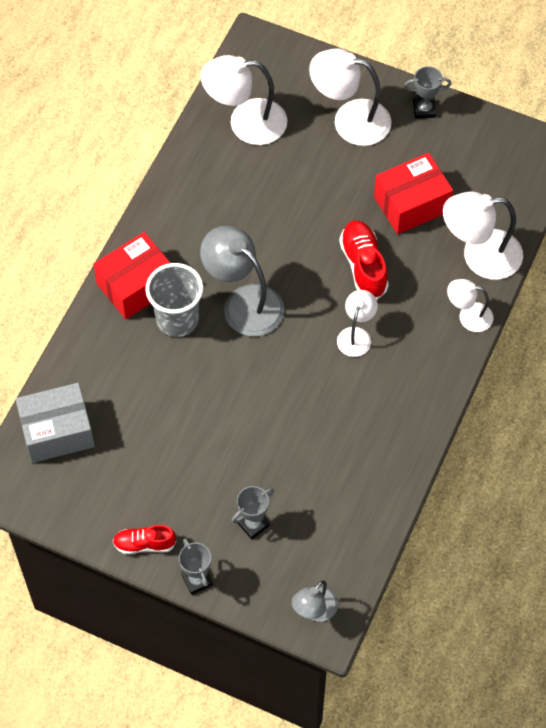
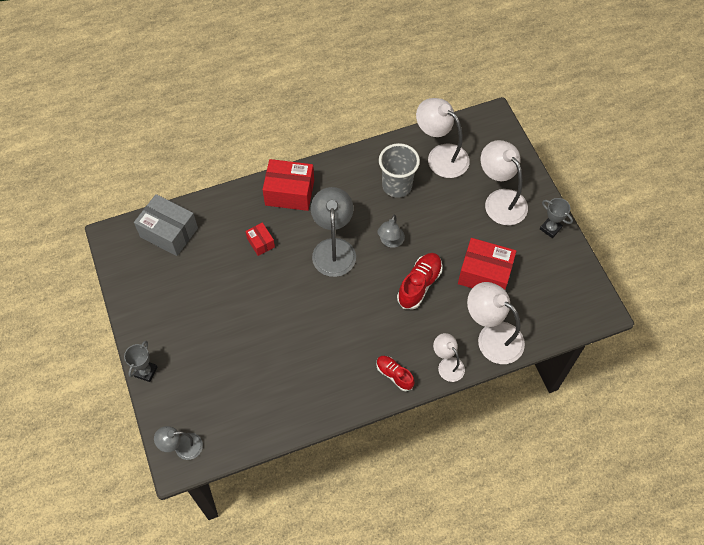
camera: 45 degrees right, 0 degrees up
(144, 544) = (143, 328): red shoe -> red shoe (394, 375)
(165, 359) = (260, 243): none -> red box
(177, 319) = (290, 228): grey cup -> grey cup (397, 186)
(253, 524) = (205, 370): grey trophy -> none
(291, 248) = (390, 241): none -> grey lamp
(356, 335) = (373, 319): white lamp -> none

